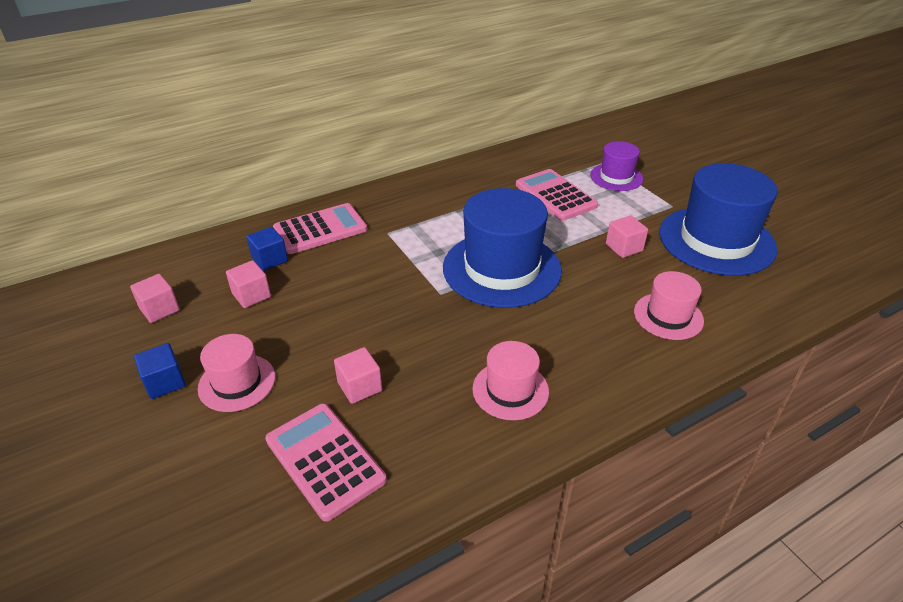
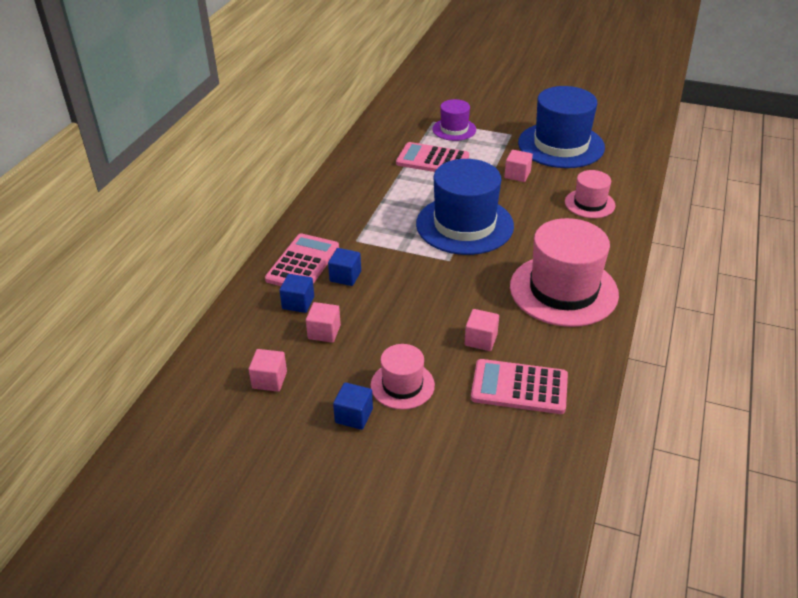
camera: 40 degrees left, 0 degrees up
(335, 258) = (345, 276): none -> blue cube
(510, 390) = (563, 290): pink hat -> pink hat, size x1.89

